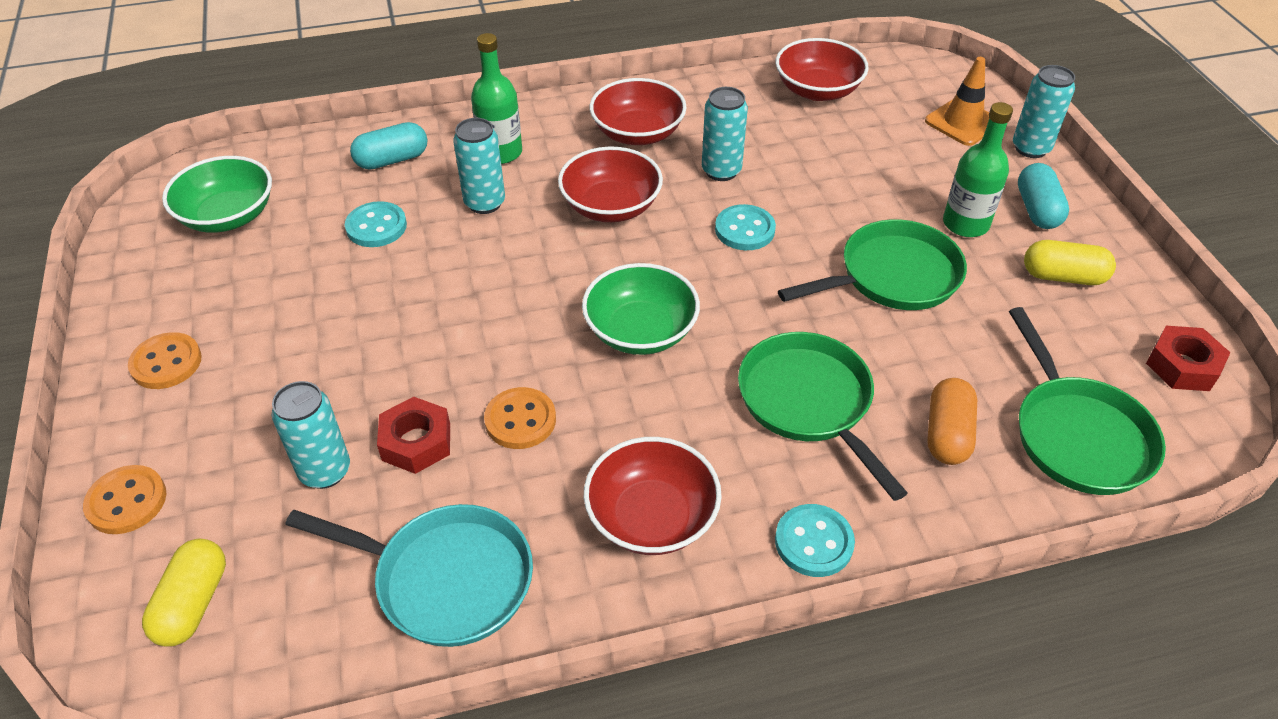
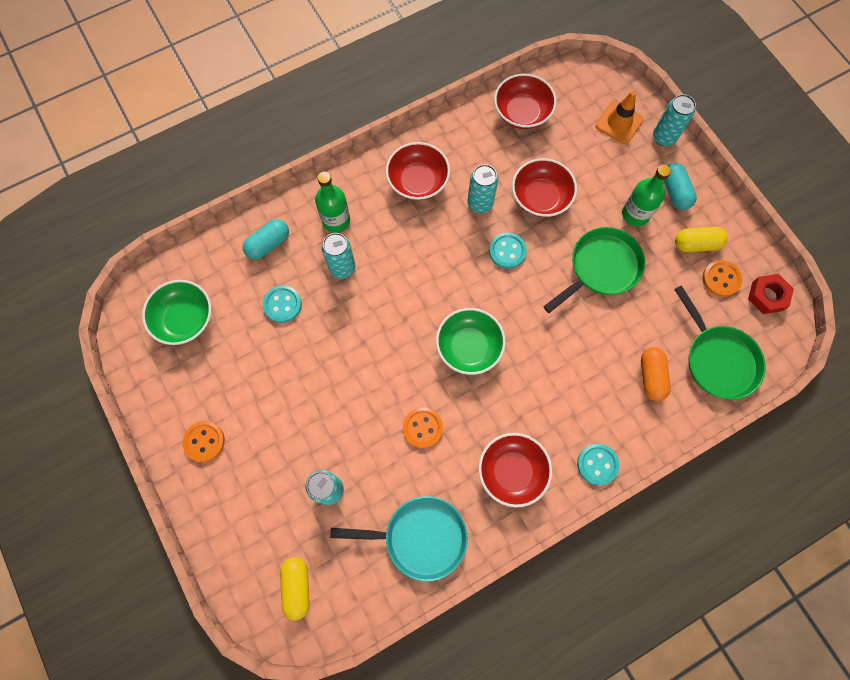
camera: 15 degrees left, 25 degrees up
(127, 501) = (230, 538): orange button -> orange button (721, 279)
(416, 442) = (371, 457): red nut -> none
(611, 206) = (421, 251): red bowl -> red bowl (540, 197)
(809, 403) = (575, 374): green pan -> none

